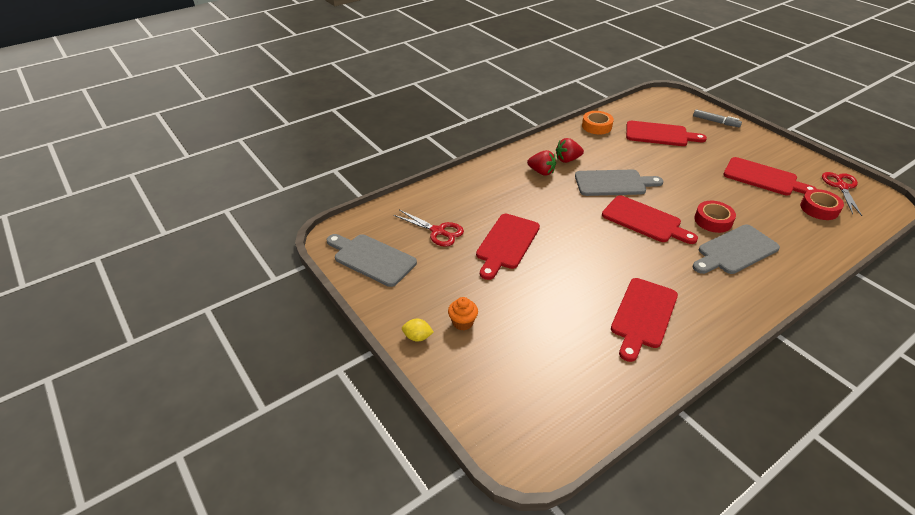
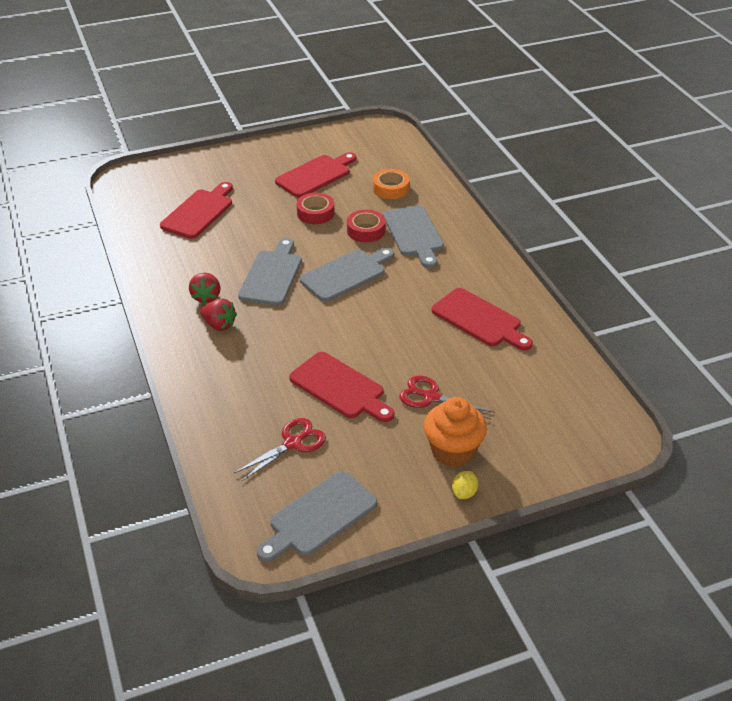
camera: 75 degrees left, 0 degrees up
(462, 322) = (453, 451): orange cupcake -> orange cupcake, size x1.85
(541, 172) = (219, 325): red strawberry -> red strawberry turned 75 degrees clockwise
(596, 126) = (150, 253): orange tape -> orange tape (391, 189)
(644, 221) = (346, 274): red cutting board -> grey cutting board
(715, 122) = (200, 166): grey marker -> none
(819, 209) = (376, 164): red tape -> red tape (315, 213)
(841, 187) = (351, 139): red scissors -> red scissors (431, 397)

